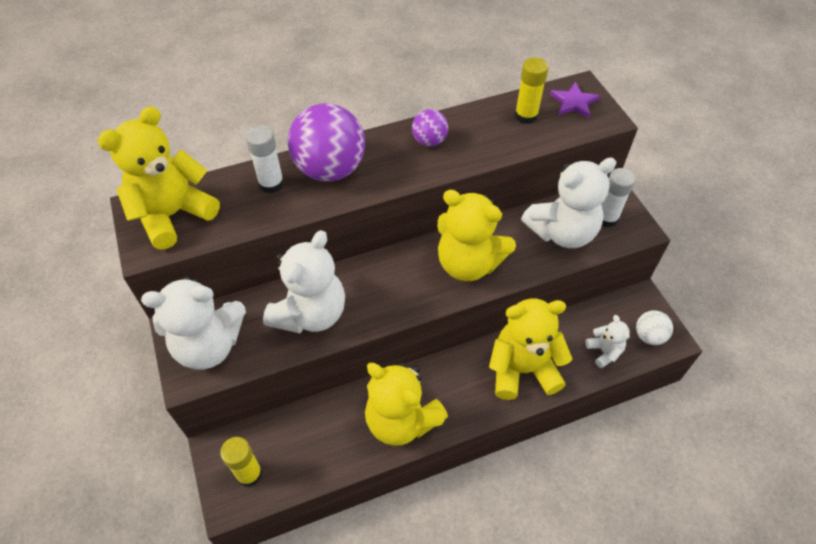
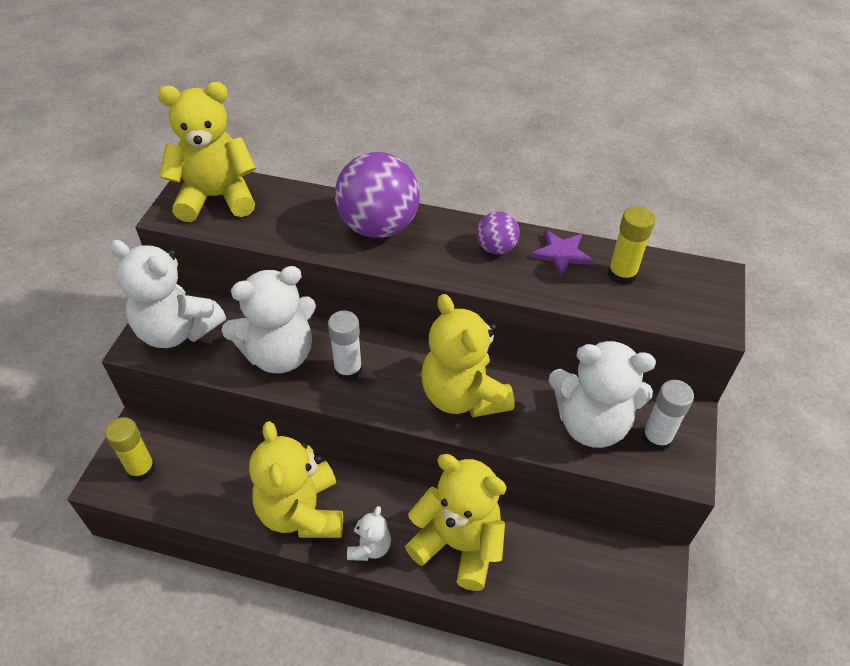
camera: 35 degrees right, 5 degrees down
(271, 184) = (316, 213): white glue stick -> white glue stick (348, 370)
(574, 102) = (691, 287): purple star -> purple star (561, 254)
(604, 352) = (562, 586): white teddy bear -> white teddy bear (370, 547)
(649, 336) = (630, 604): white ball -> none

